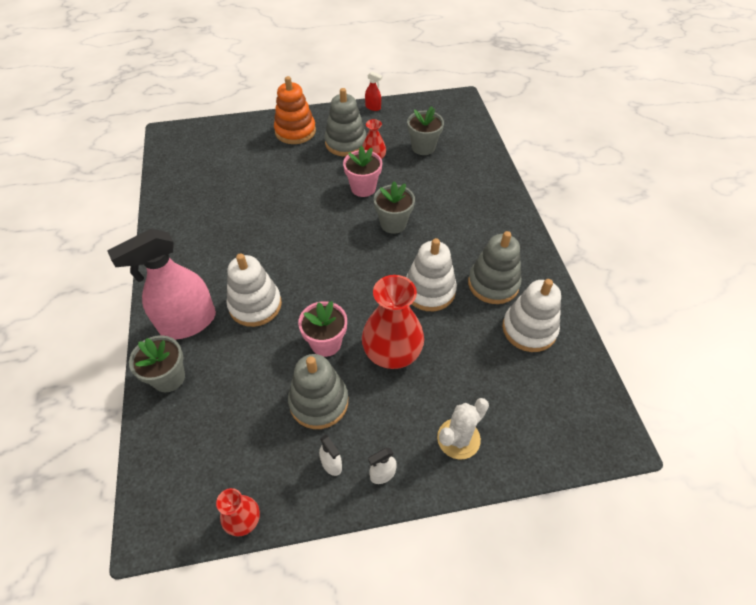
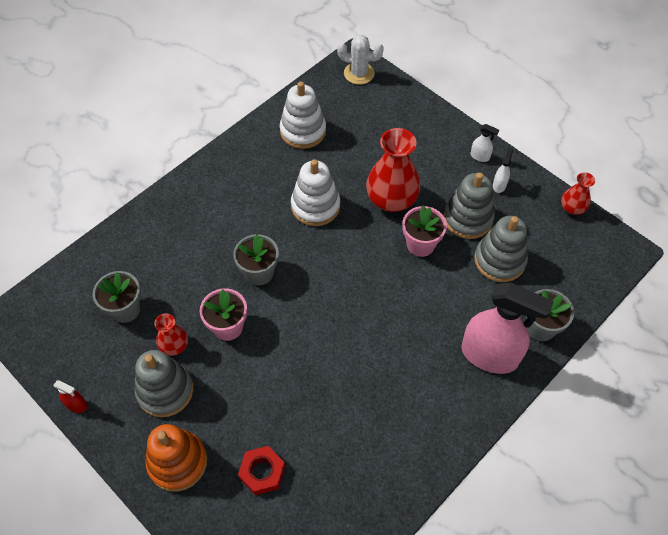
camera: 125 degrees left, 5 degrees up
(250, 161) = (262, 472): none -> red nut
(255, 305) = (431, 318): white stacking toy -> none
(373, 107) = (77, 405): red spray bottle -> red spray bottle turned 120 degrees clockwise
(458, 439) = (422, 131): white cactus -> white cactus (359, 73)
(493, 284) = (275, 169): grey stacking toy -> grey stacking toy (499, 260)

